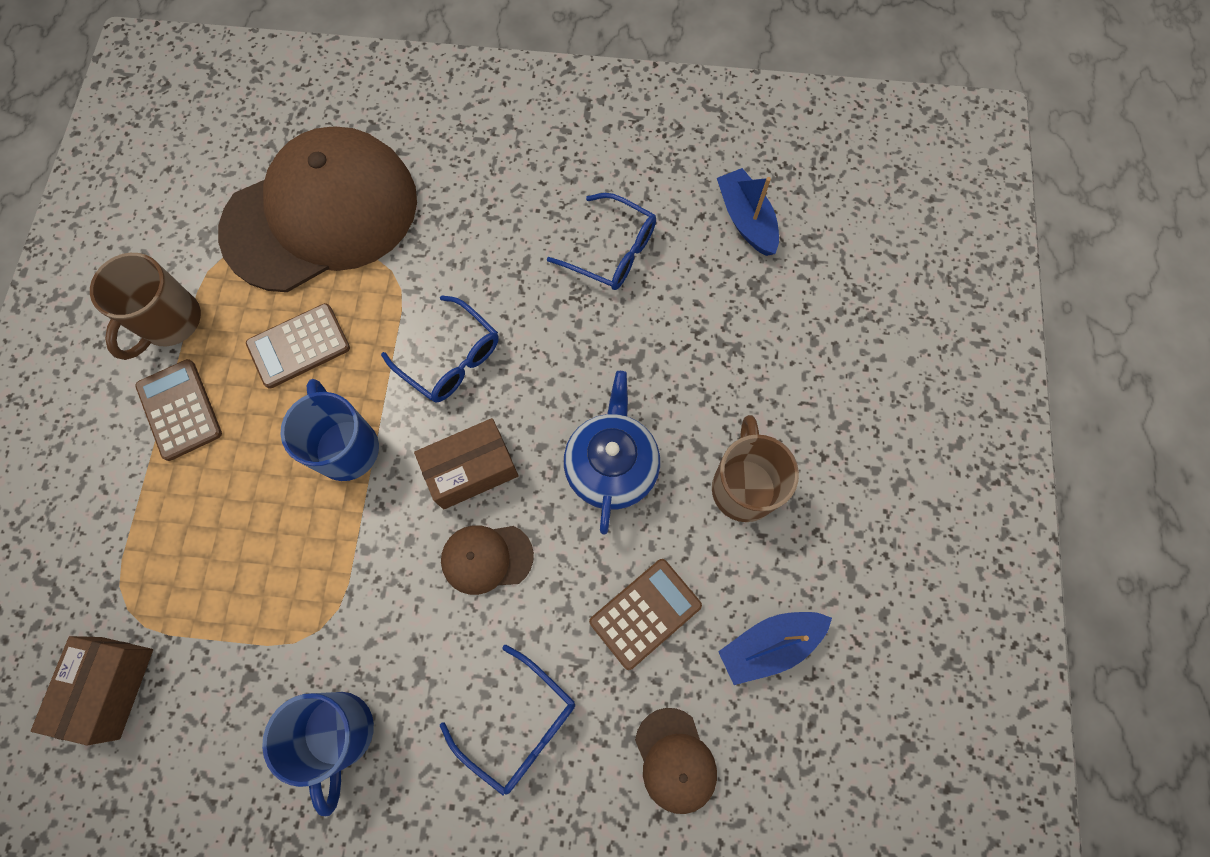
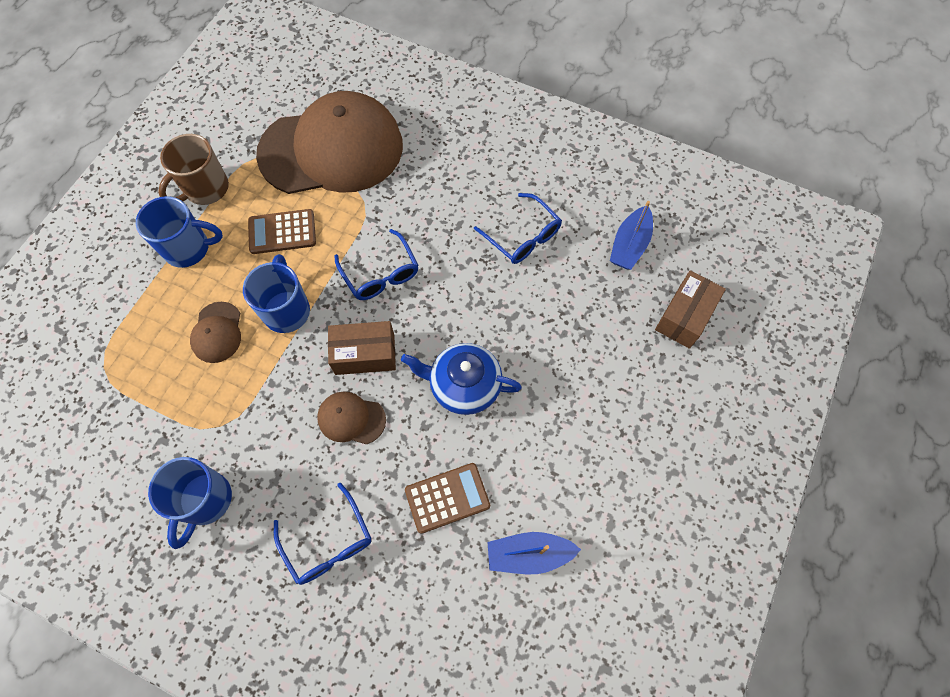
camera: 20 degrees right, 5 degrees down
(110, 687) = (72, 414): brown box -> brown box (684, 316)
(180, 410) = (189, 248): brown calculator -> blue mug
(611, 466) = (464, 385): blue teapot -> blue teapot turned 105 degrees counterclockwise
(675, 760) = (428, 610): brown cap -> brown cap (217, 332)
(743, 486) = (554, 434): brown mug -> none
(746, 219) = (629, 245): blue boat -> blue boat turned 150 degrees counterclockwise

